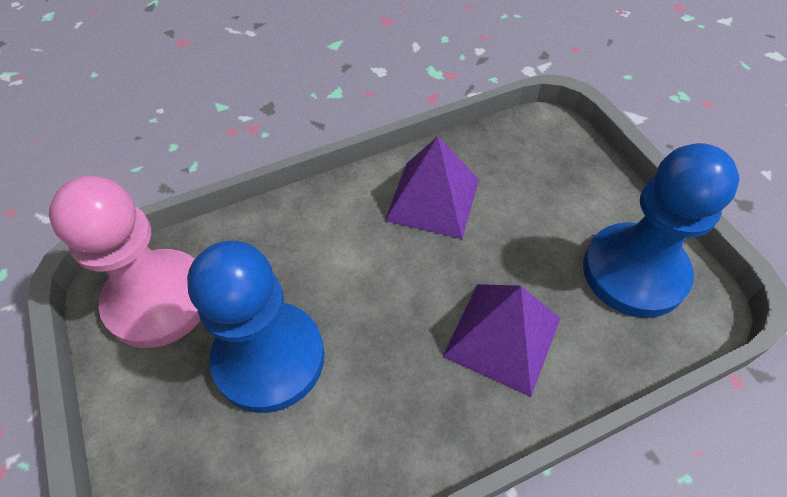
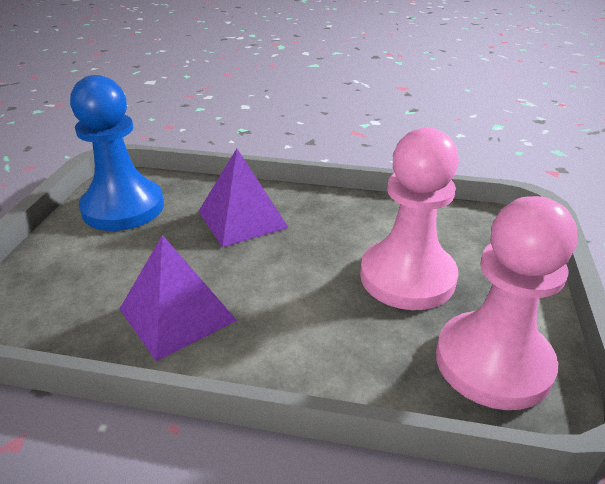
camera: 145 degrees left, 20 degrees down
(269, 358) = (407, 277): blue pawn -> pink pawn

